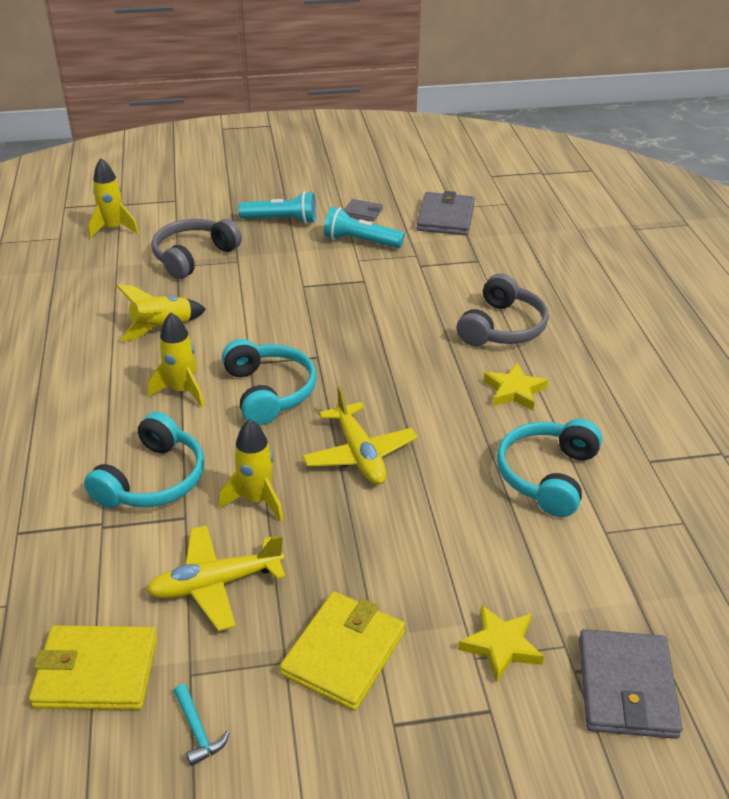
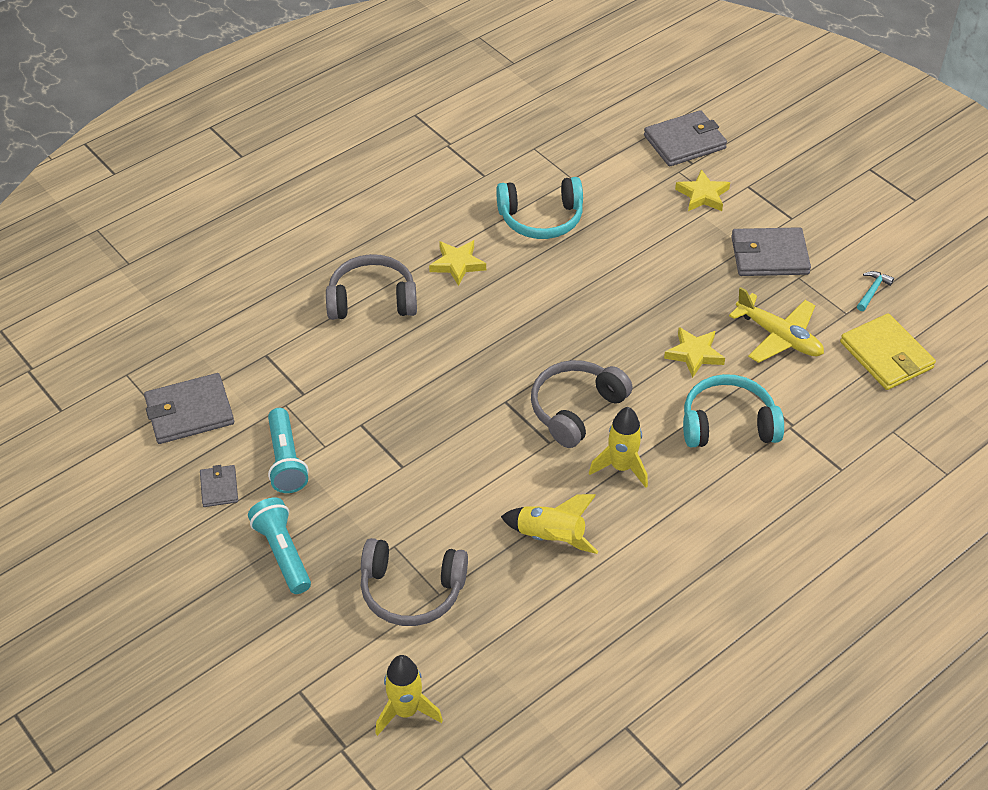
camera: 120 degrees left, 10 degrees up
(257, 500) = (694, 354): yellow rocket -> yellow star
(269, 392) = (576, 409): turquoise headphones -> grey headphones
(344, 653) = (769, 255): yellow wallet -> grey wallet
(359, 454) = (601, 321): yellow plane -> none

